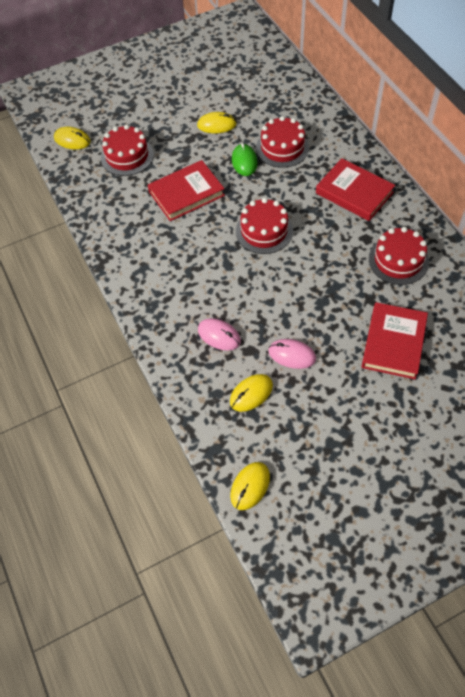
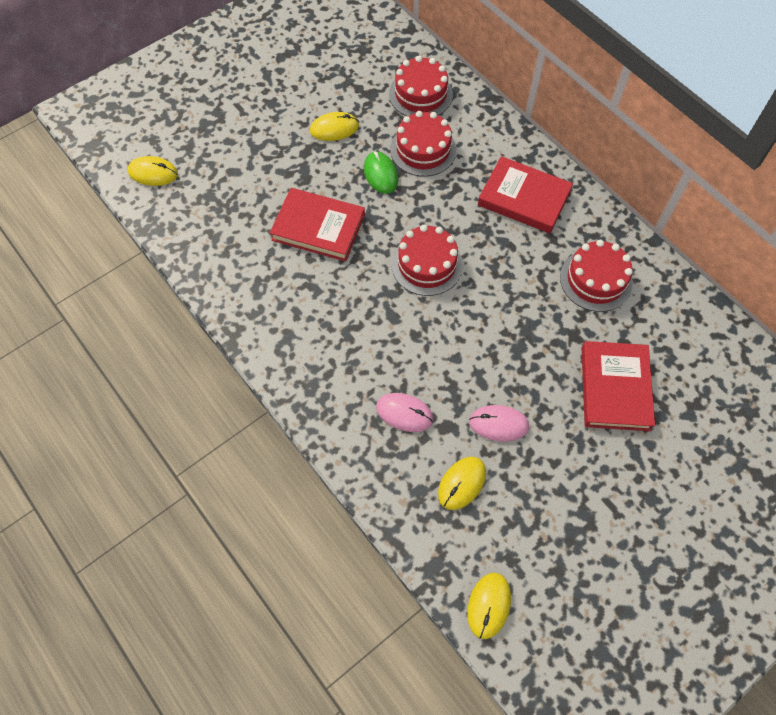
camera: 15 degrees left, 5 degrees up
(127, 156) = (230, 186): red cake -> red cake (420, 94)
(186, 193) = (318, 227): red book -> red book turned 60 degrees clockwise

